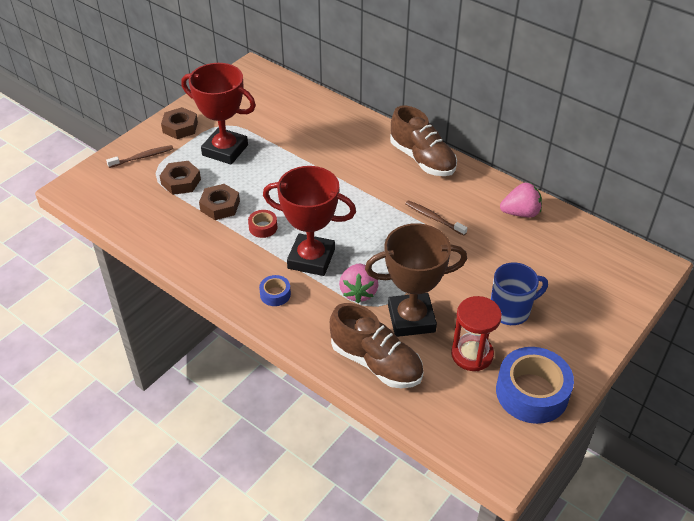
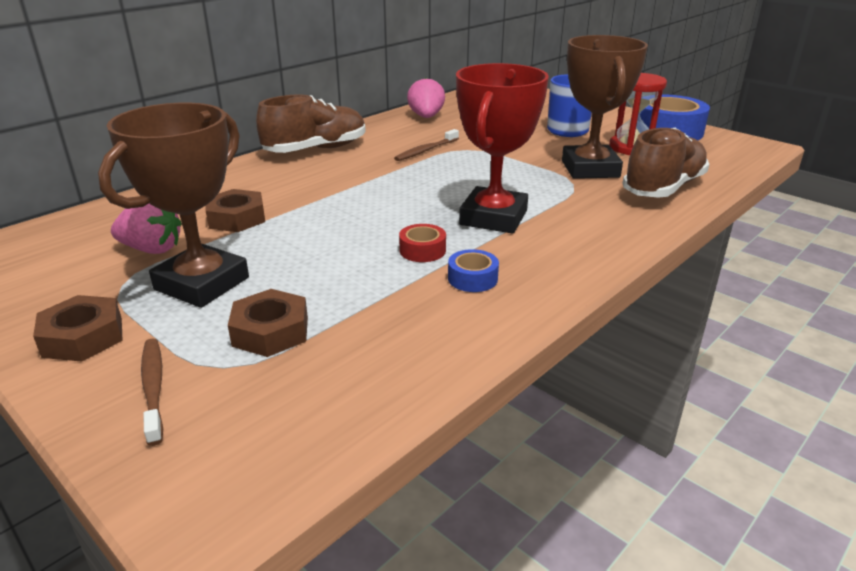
camera: 85 degrees left, 15 degrees down
(220, 206) = (359, 288): brown nut -> brown nut (236, 218)
(225, 150) = (202, 284): red trophy -> brown trophy
(275, 294) = (566, 243): blue tape -> blue tape (472, 278)
(358, 292) = (553, 192): pink strawberry -> pink strawberry (152, 249)

